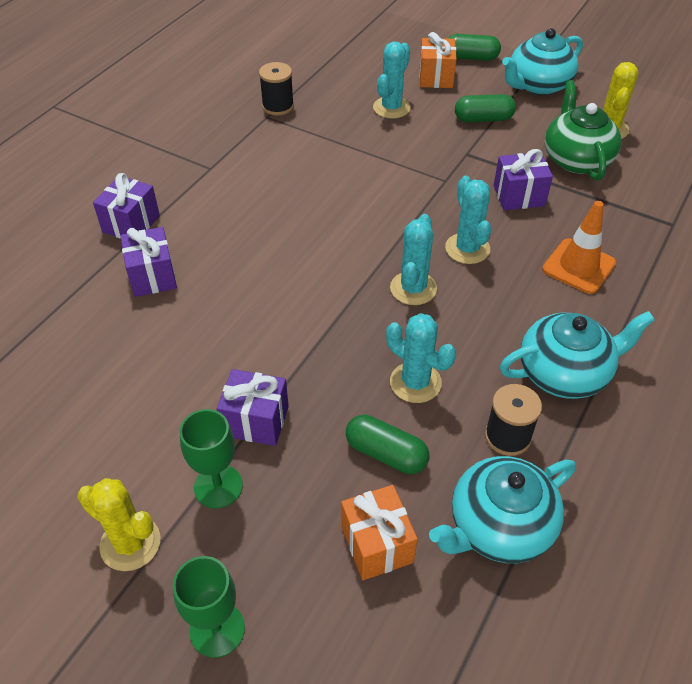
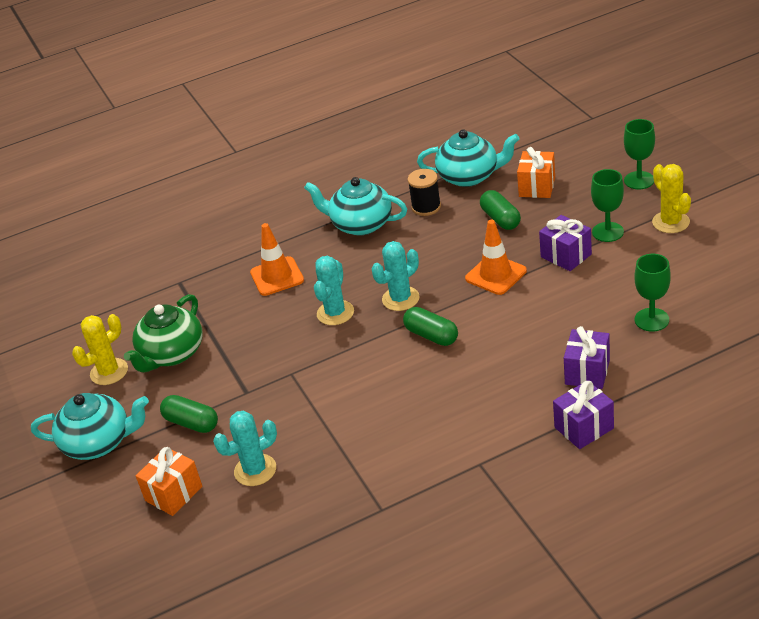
camera: 140 degrees left, 10 degrees down
(104, 362) = (651, 320): none -> green goblet
(278, 106) = (360, 519): black spool -> none
(327, 358) = (496, 275): none -> orange traffic cone
(415, 382) = (452, 246): turquoise cactus -> none
(471, 57) = (111, 507): green capsule -> green capsule (431, 335)
(519, 196) = (252, 339): purple gift -> none

